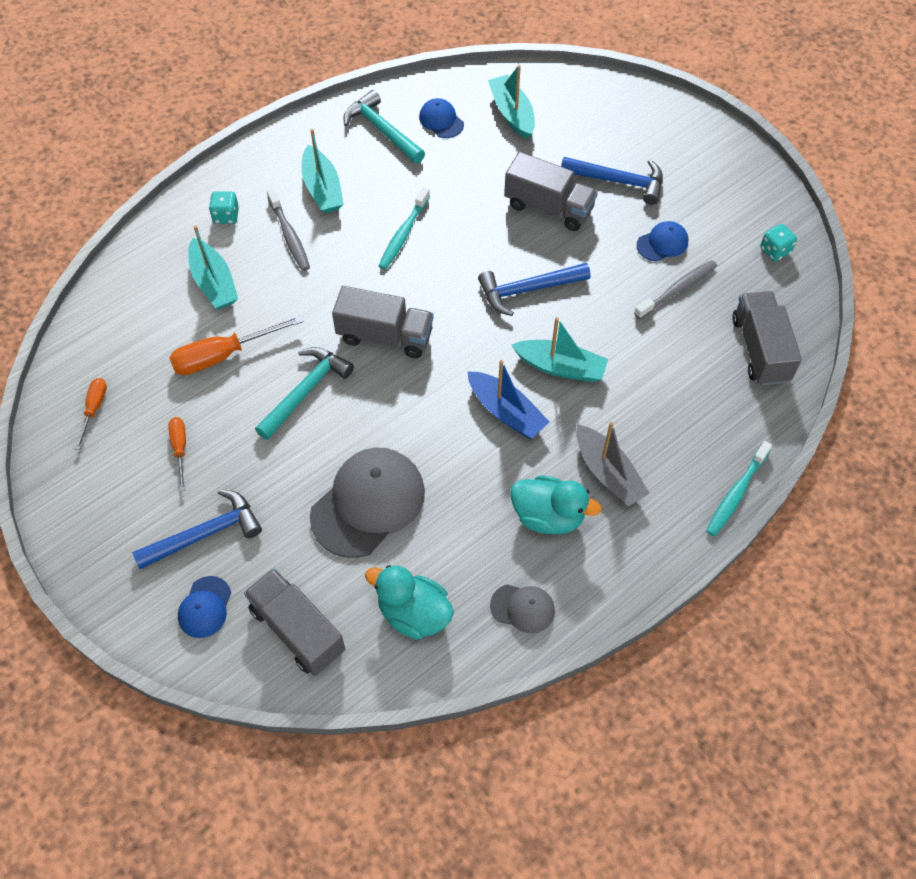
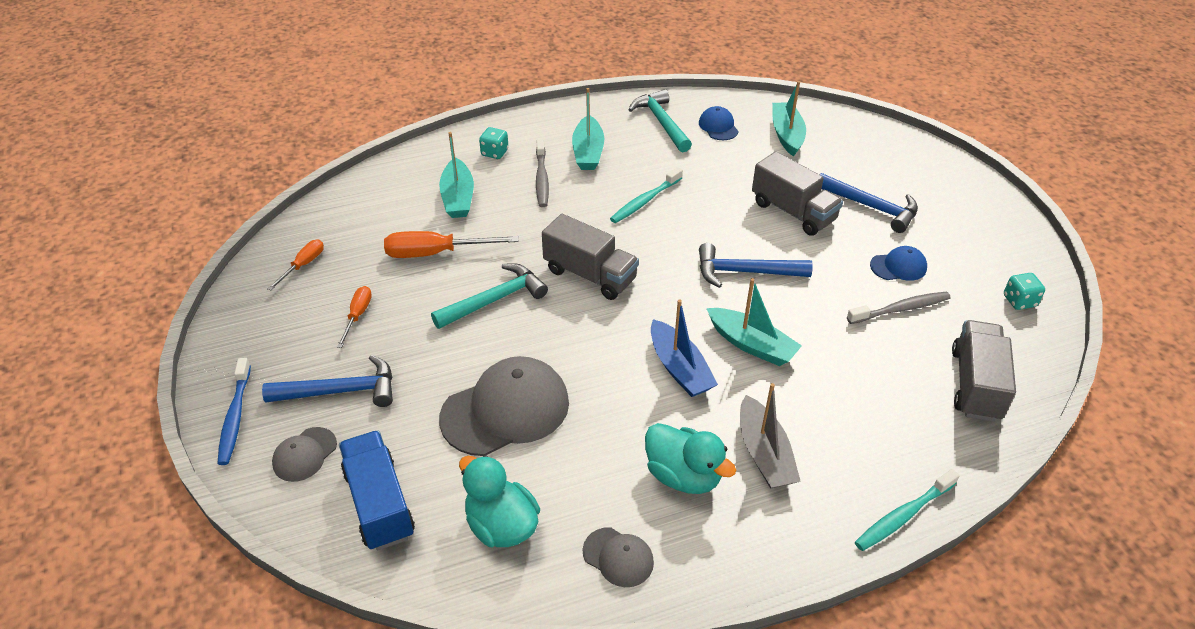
camera: 20 degrees right, 15 degrees down
(118, 592) = (235, 417): none -> blue toothbrush
(205, 607) = (304, 454): blue cap -> grey cap
(297, 630) = (379, 503): grey truck -> blue truck

